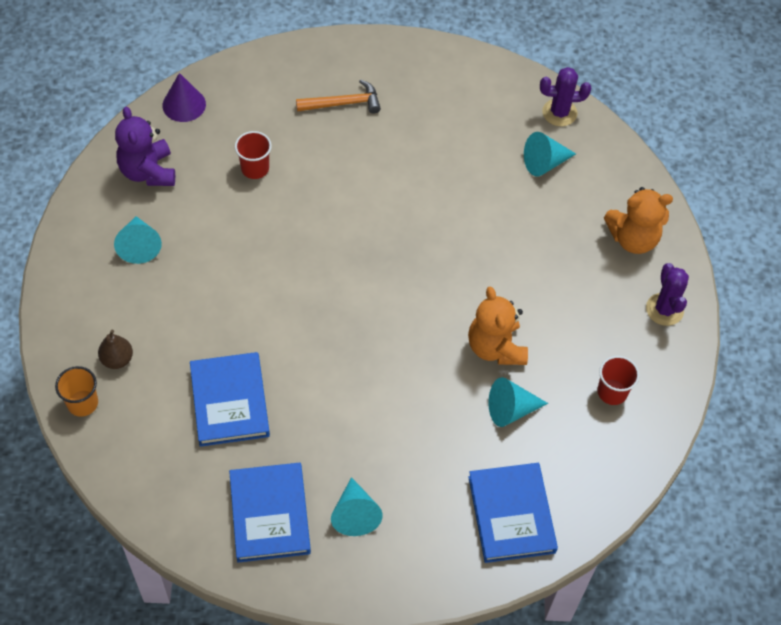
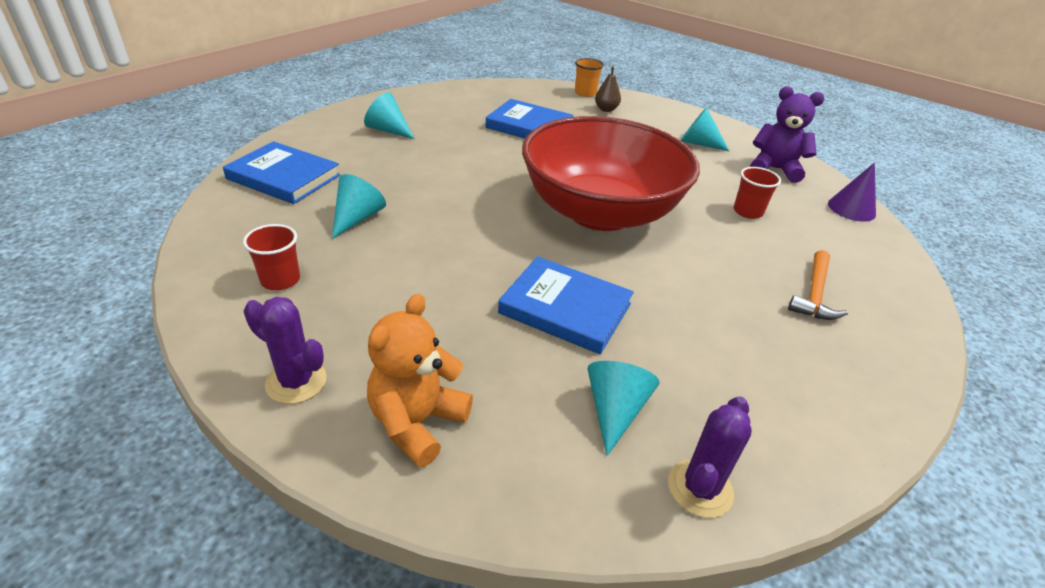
camera: 125 degrees right, 20 degrees down
(270, 514) = (433, 109): blue book -> blue book (565, 308)
(349, 261) = (600, 212): none -> red bowl
(495, 347) = (422, 240): orange teddy bear -> none

